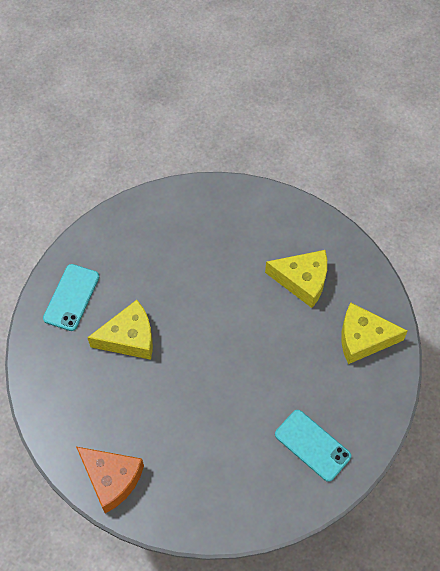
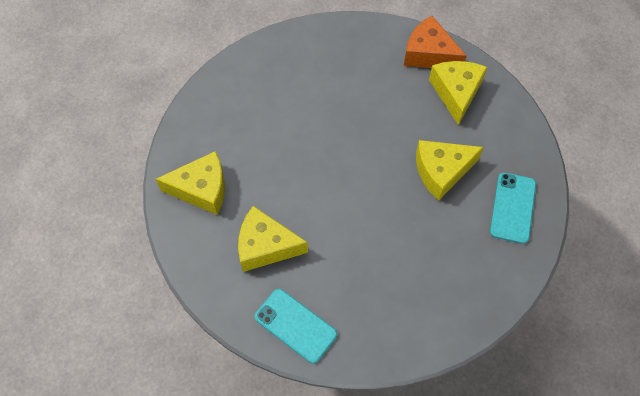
camera: 175 degrees right, 0 degrees up
(93, 425) = (456, 93): none -> yellow cheese
(312, 445) = (254, 91): turquoise phone -> turquoise phone (295, 325)

